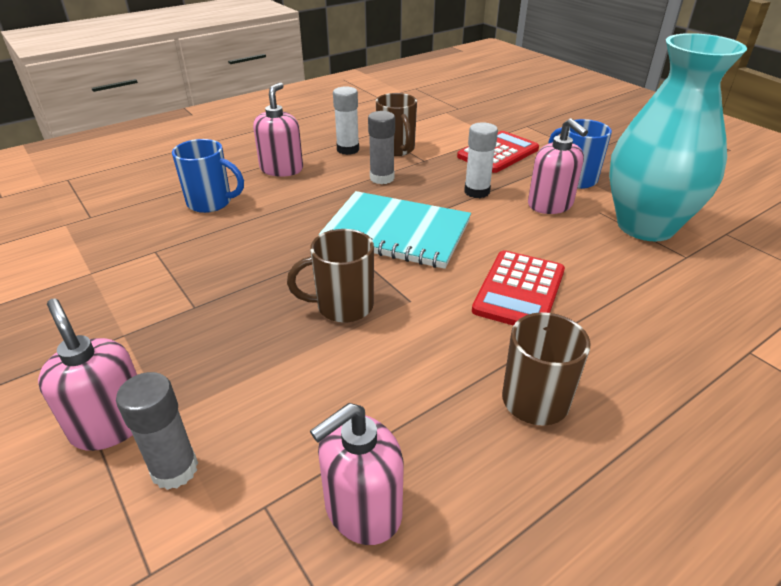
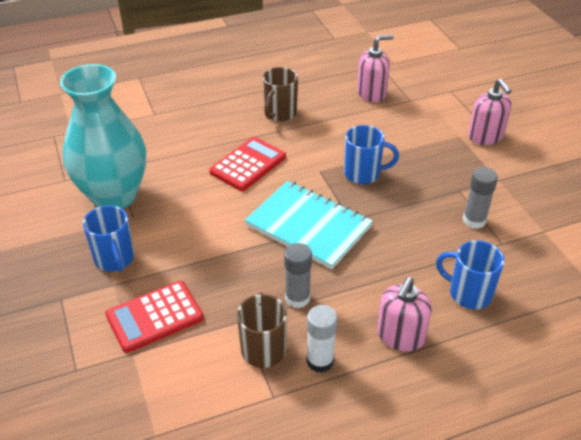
camera: 165 degrees left, 5 degrees up
(175, 469) = (449, 116): grey glue stick -> grey glue stick (474, 220)
(343, 306) = (363, 174): brown mug -> blue mug
(477, 192) = (217, 260): white glue stick -> none
(550, 205) = (165, 231): pink soap dispenser -> none

